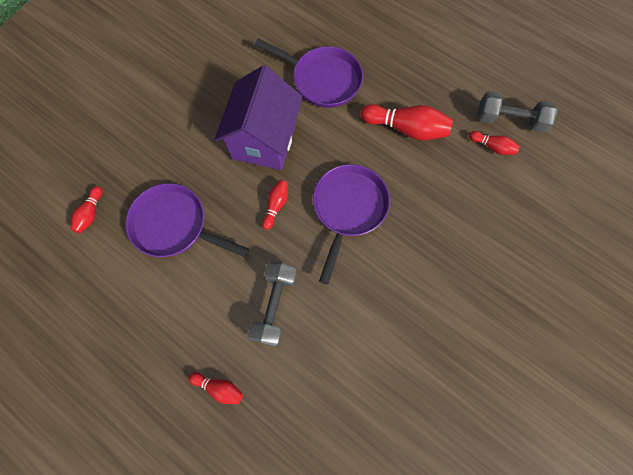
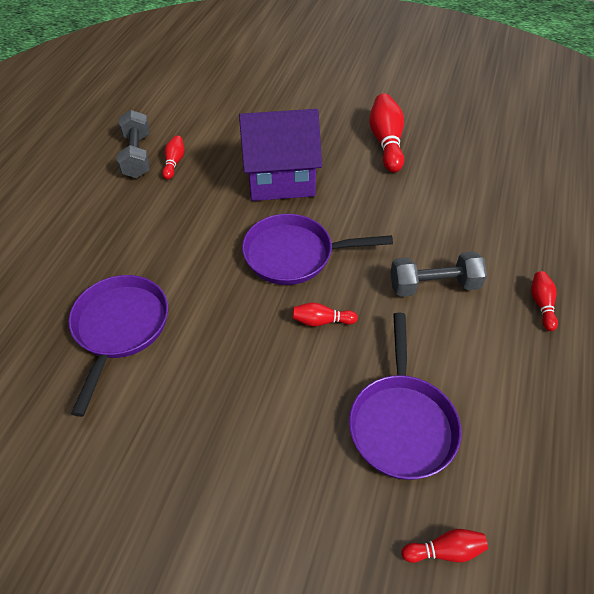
camera: 110 degrees left, 20 degrees down
(264, 140) = (236, 364): purple house -> purple house (280, 179)
(406, 129) = (172, 230): red bowling pin -> red bowling pin (386, 142)

